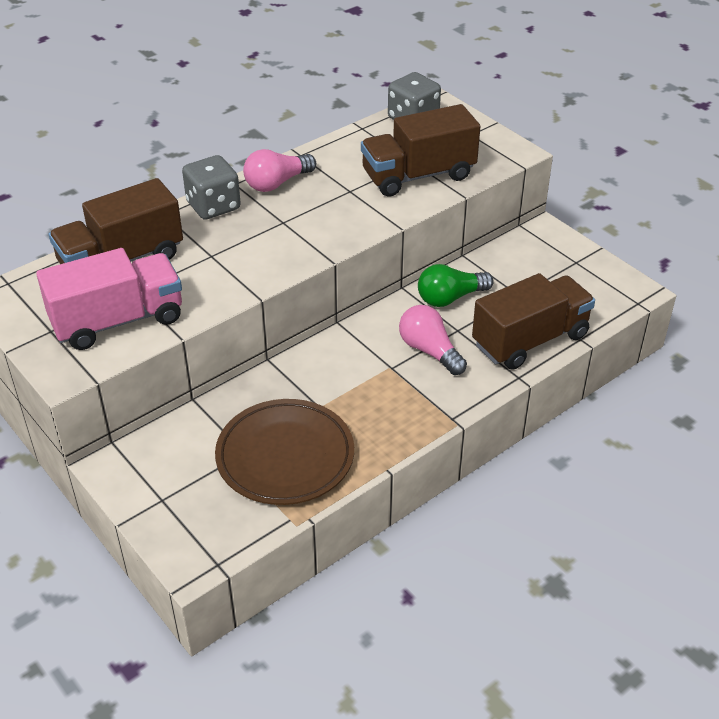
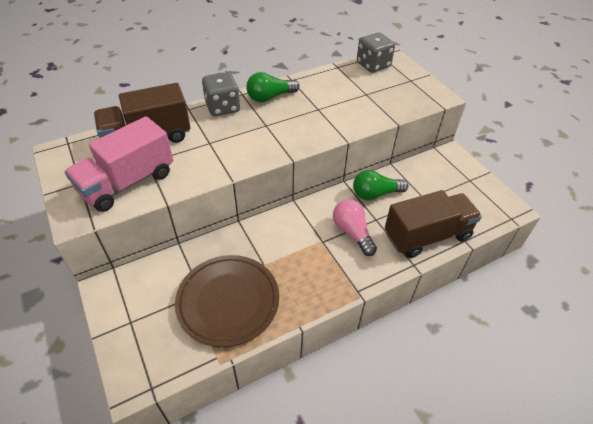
camera: 10 degrees right, 5 degrees up
(118, 321) = (128, 182): pink truck -> pink truck turned 150 degrees clockwise
(277, 183) = (270, 97): pink light bulb -> green light bulb
(418, 175) = (368, 104): brown truck -> none

